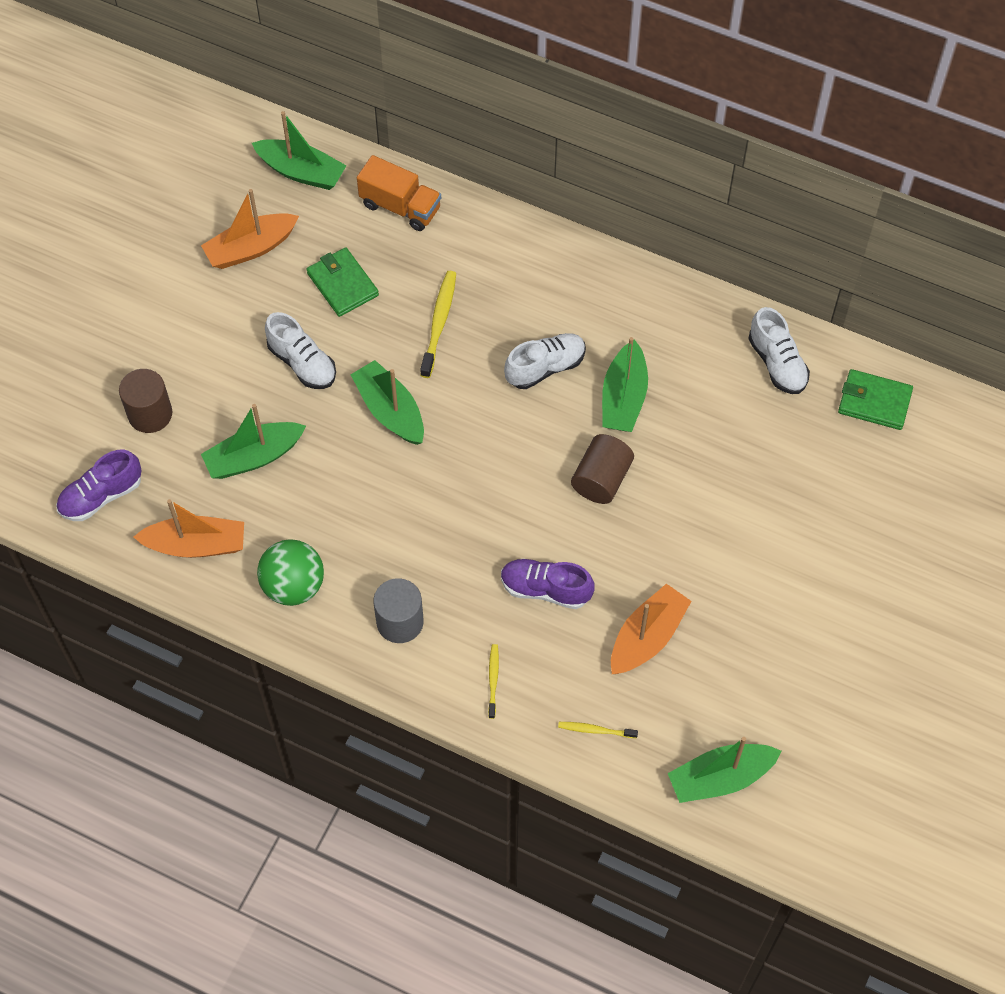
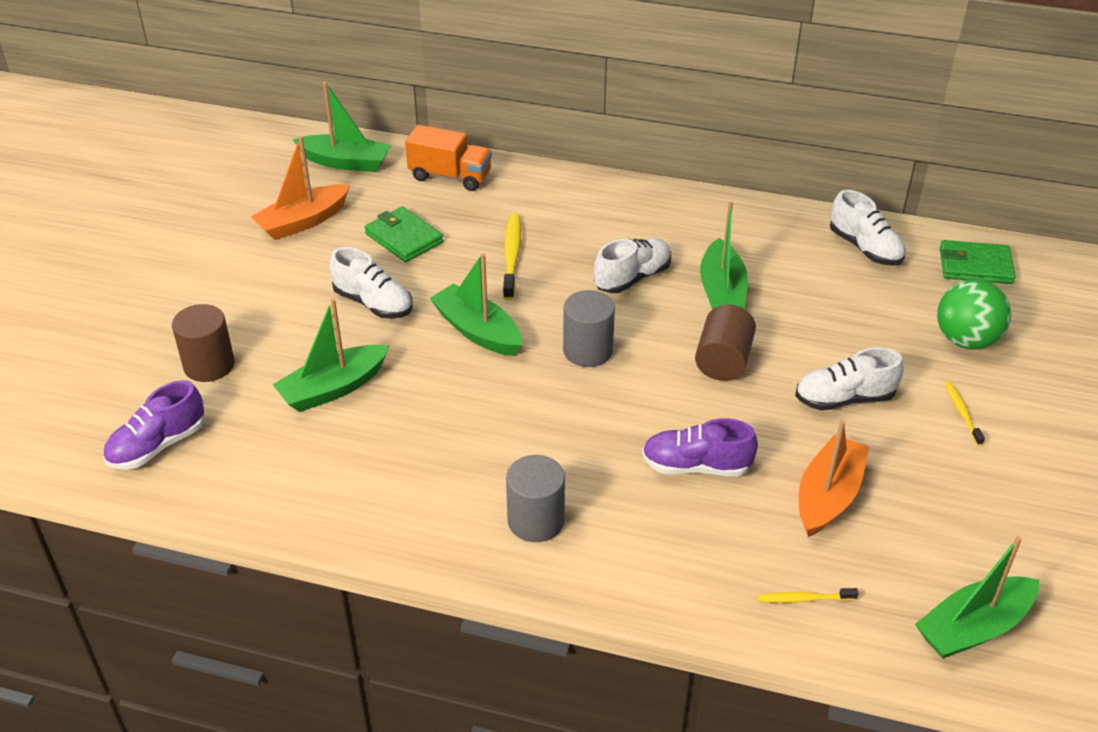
camera: 10 degrees left, 20 degrees down
(196, 545) = (276, 477): orange boat -> none
(293, 586) = (401, 502): green ball -> green ball (966, 340)
(483, 449) = (588, 350): none -> grey cylinder
(493, 680) = (664, 564): yellow toothbrush -> yellow toothbrush (962, 413)
(695, 538) = (844, 399): none -> white shoe

